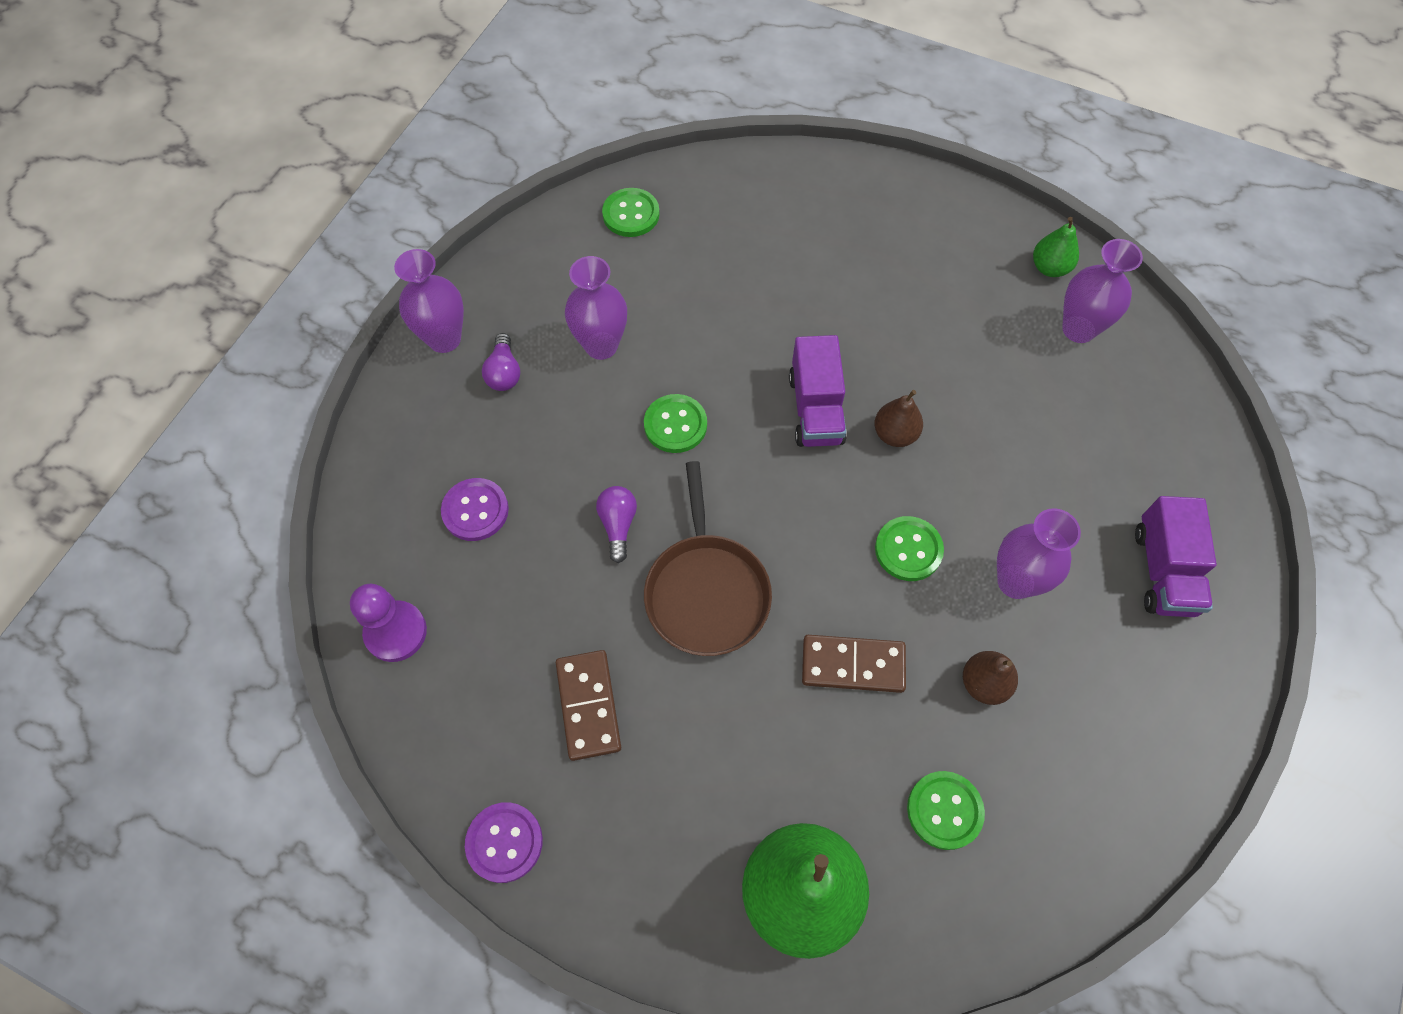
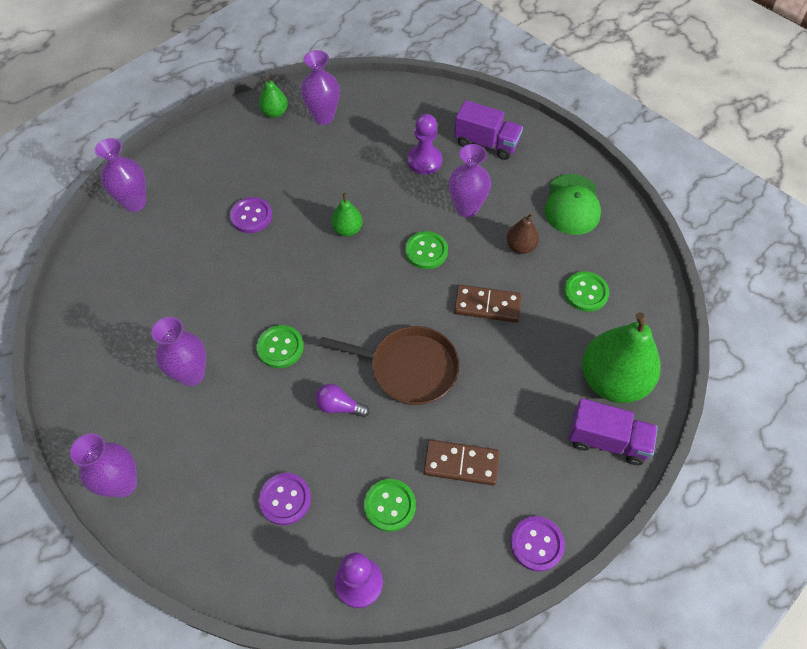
camera: 70 degrees left, 5 degrees down
(504, 372) = (178, 447): purple light bulb -> none
(631, 214) = (89, 320): green button -> green button (389, 505)
(814, 181) = (135, 203): none -> purple vase
(816, 409) = (309, 264): purple truck -> purple truck (607, 440)
(853, 665) = (487, 305): brown domino -> brown domino turned 75 degrees clockwise
(858, 312) = (251, 216): none -> purple button
(895, 434) = (347, 229): brown pear -> green pear
(1074, 492) = (424, 161): none -> purple pawn
(1111, 744) = (572, 205): none -> green cap

